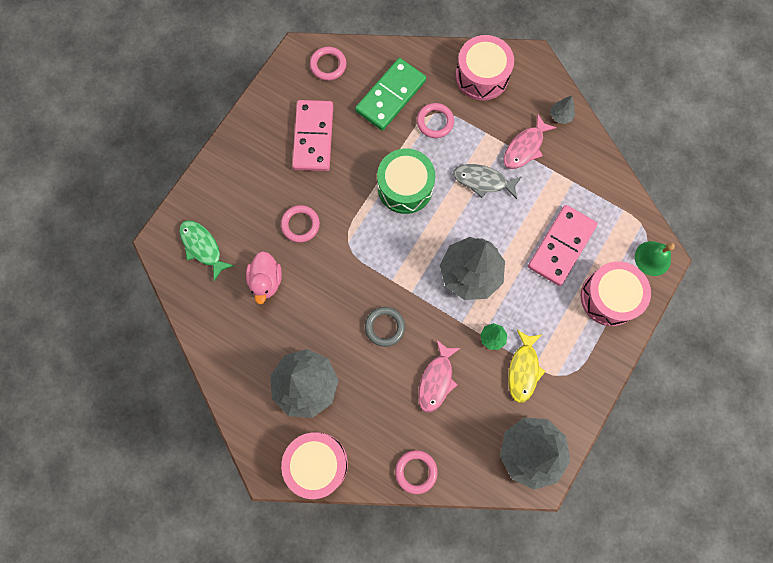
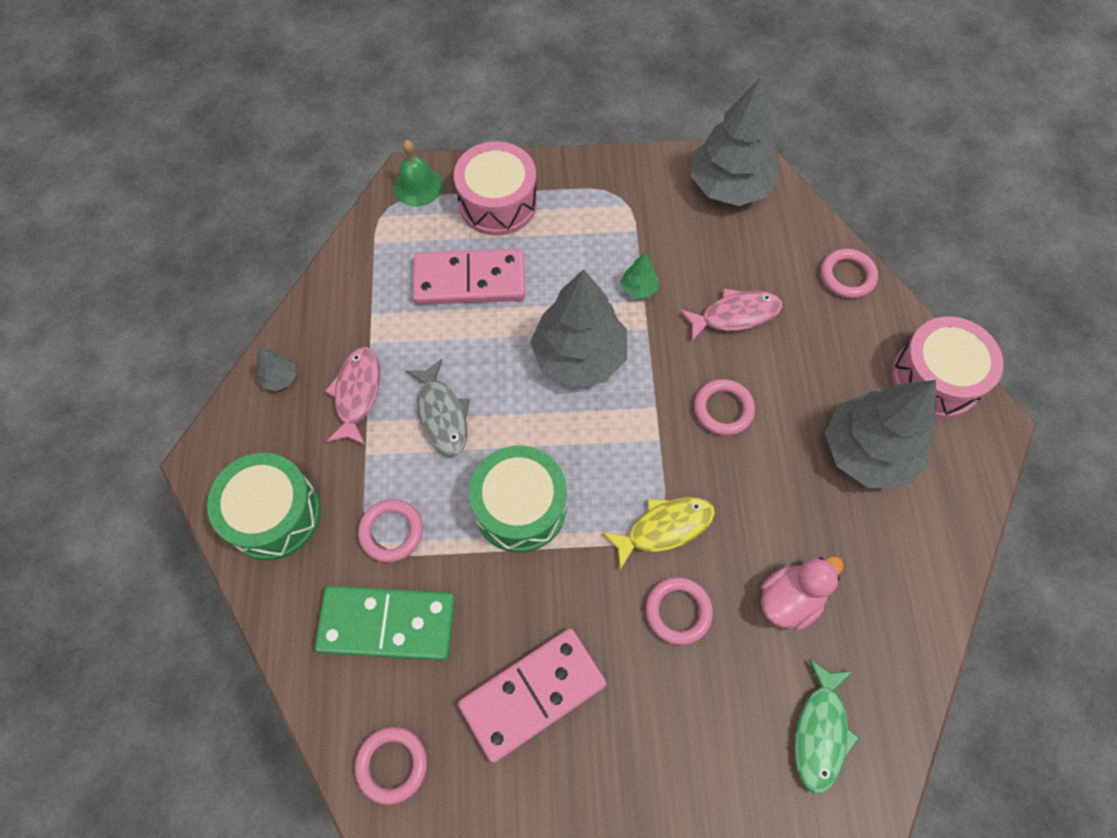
camera: 125 degrees left, 10 degrees down
(384, 327) = (723, 409): grey ring -> pink ring
(482, 76) = (274, 514): pink drum -> green drum
(523, 369) = (648, 239): yellow fish -> yellow fish (664, 528)
(525, 147) = (357, 393): pink fish -> pink fish turned 90 degrees counterclockwise

